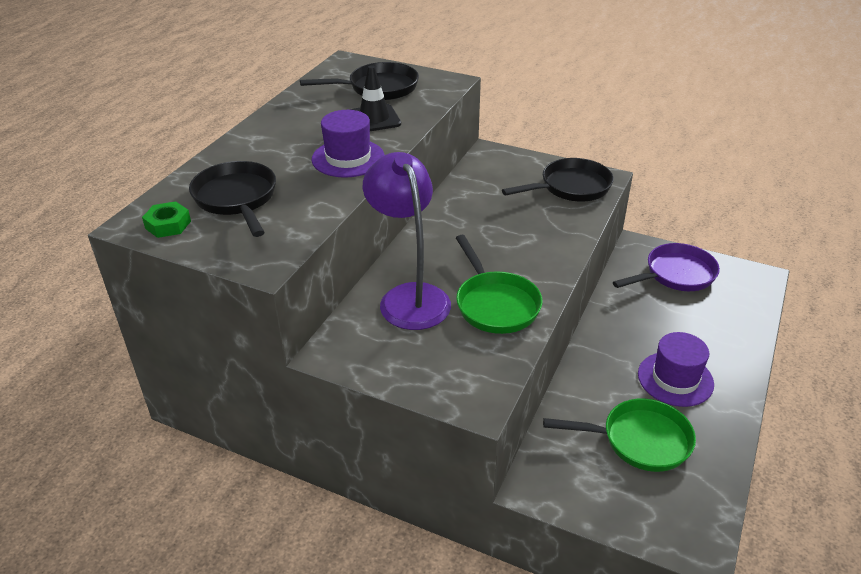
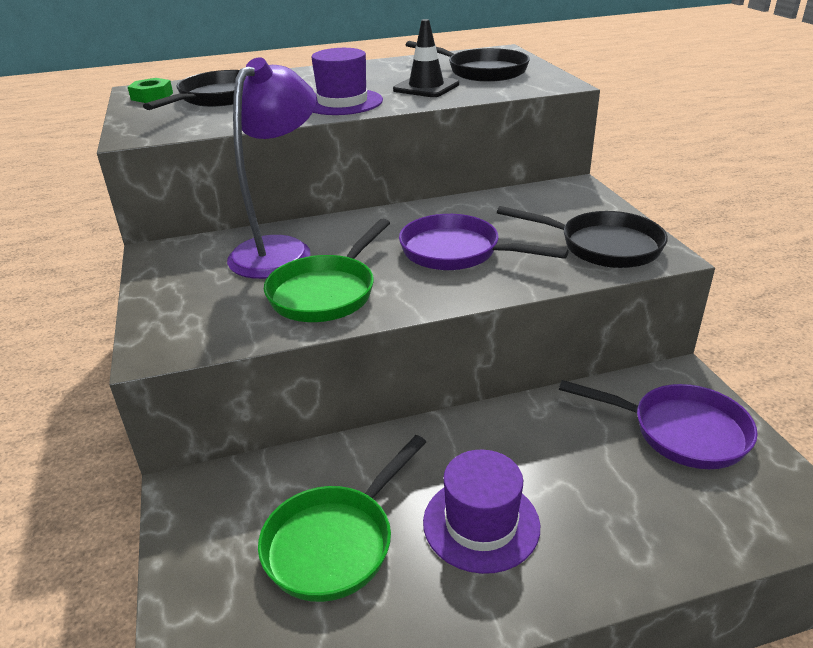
camera: 50 degrees right, 5 degrees down
(510, 234) = (456, 252): none -> purple pan
(639, 440) = (334, 543): green pan -> green pan turned 75 degrees clockwise

